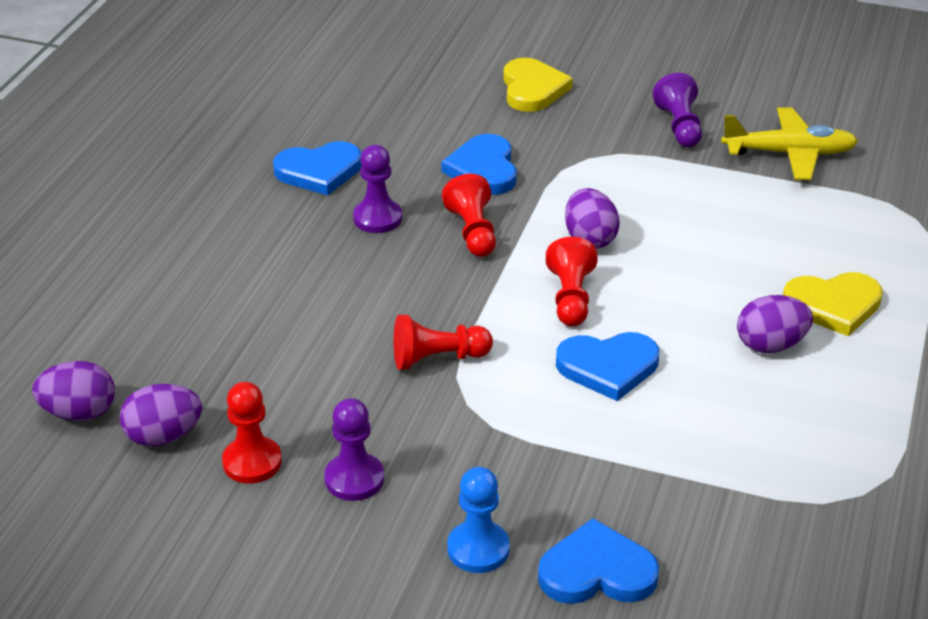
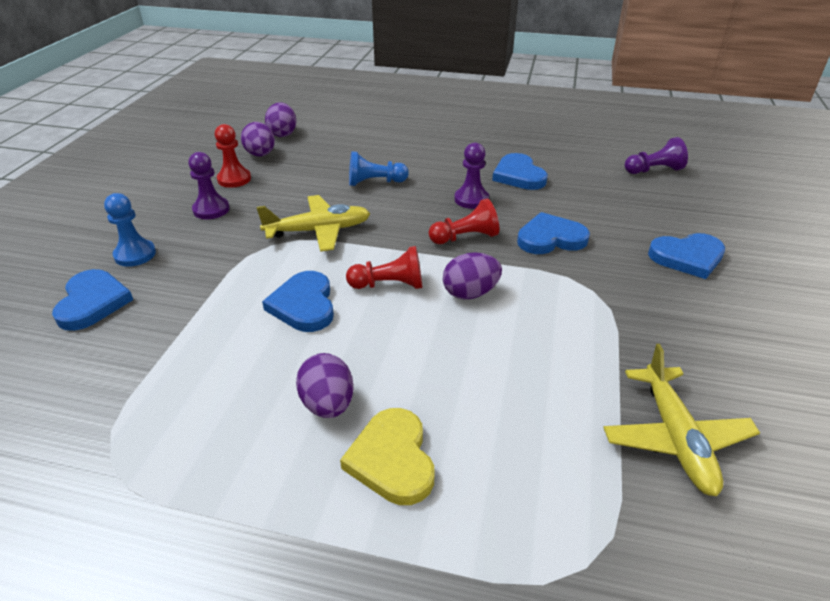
camera: 85 degrees right, 0 degrees up
(305, 303) = (375, 182): none -> blue pawn
(437, 358) = (319, 231): red pawn -> yellow plane
(532, 89) = (687, 257): yellow heart -> blue heart
(679, 126) = (680, 348): purple pawn -> purple pawn (653, 170)

